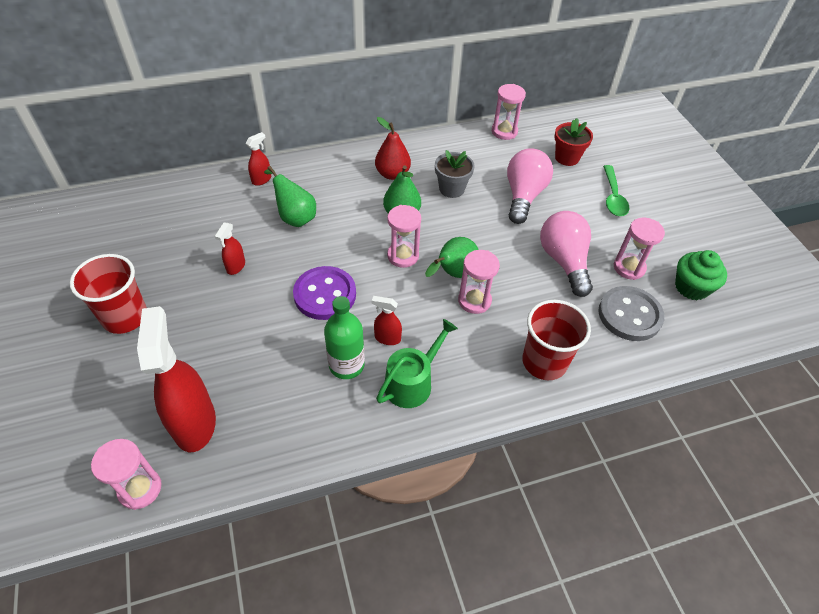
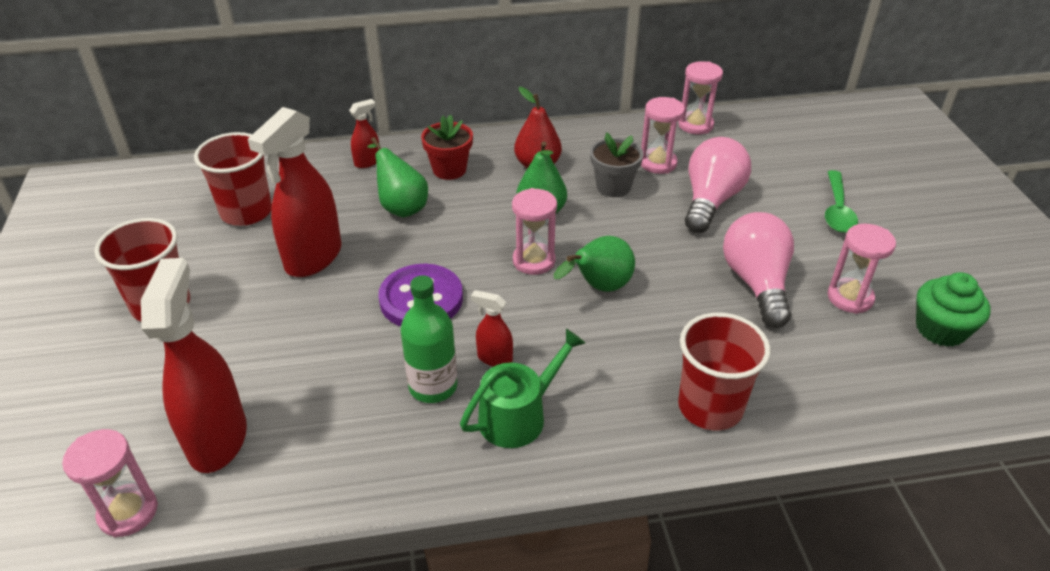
camera: 10 degrees right, 10 degrees down
(175, 231) = (246, 212): none -> red cup
(236, 266) = (313, 258): red spray bottle -> red spray bottle, size x2.17
(474, 301) = (622, 322): pink hourglass -> pink hourglass (658, 163)
(567, 158) = (777, 159): red flower pot -> red flower pot (449, 170)
(629, 315) = (843, 358): grey button -> none

